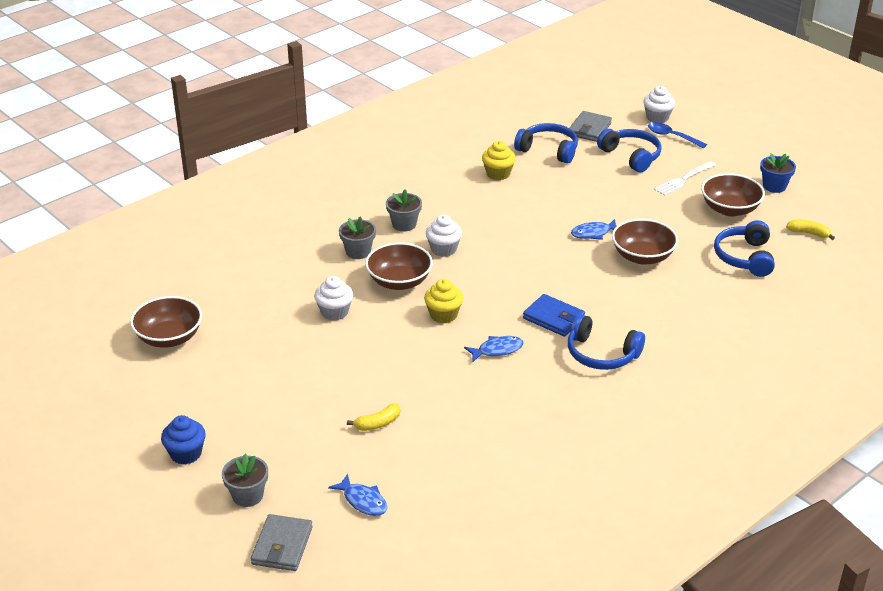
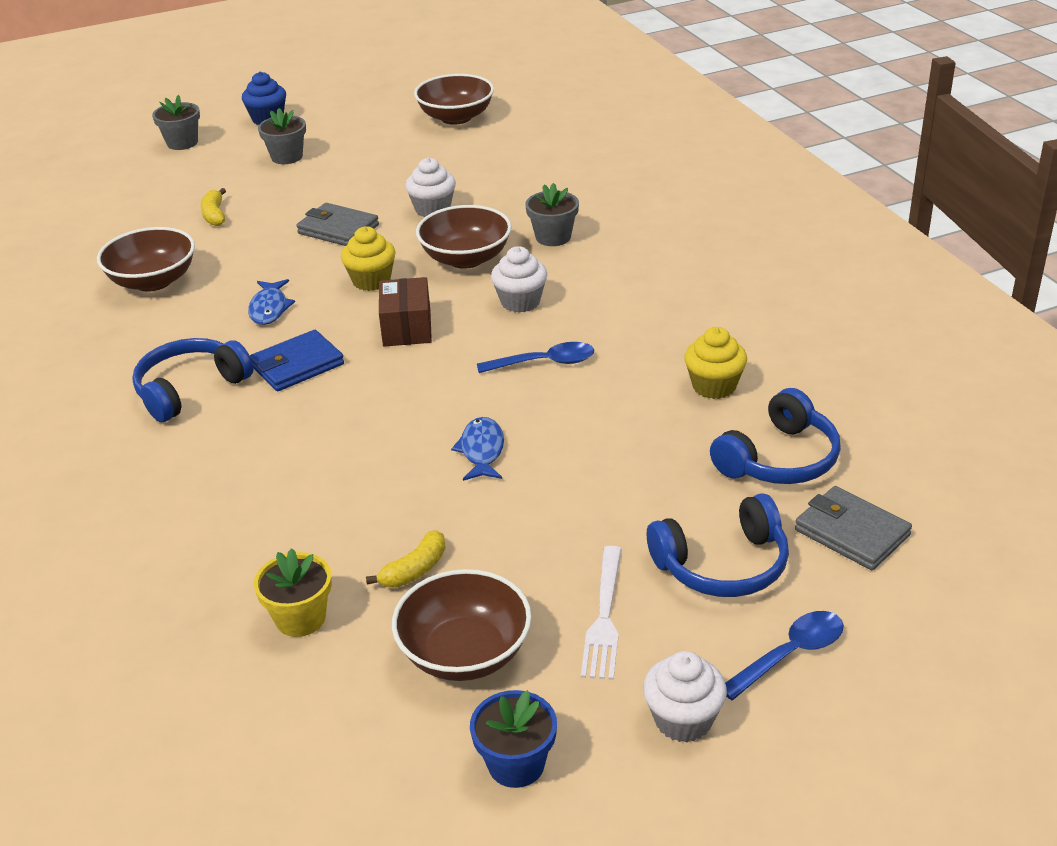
camera: 110 degrees right, 0 degrees up
(282, 546) = (103, 154): grey wallet -> grey wallet (338, 229)
(363, 501) = (114, 196): blue fish -> none
(404, 224) = (602, 279): grey flower pot -> grey flower pot (287, 157)
(492, 286) = (407, 328): none -> brown box
(504, 228) = (545, 363): none -> blue spoon
(642, 256) = (384, 489): brown bowl -> brown bowl (153, 281)
(657, 117) = (885, 656): white cupcake -> white cupcake (683, 720)
(683, 179) = (604, 618): white fork -> white fork turned 150 degrees counterclockwise
(745, 257) = (300, 618): blue headphones -> yellow flower pot
(809, 233) = (314, 751): yellow banana -> yellow banana (414, 570)

